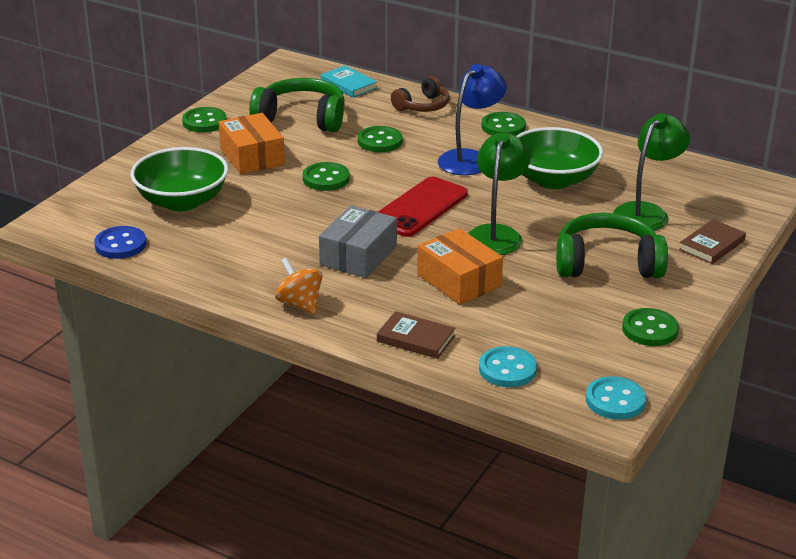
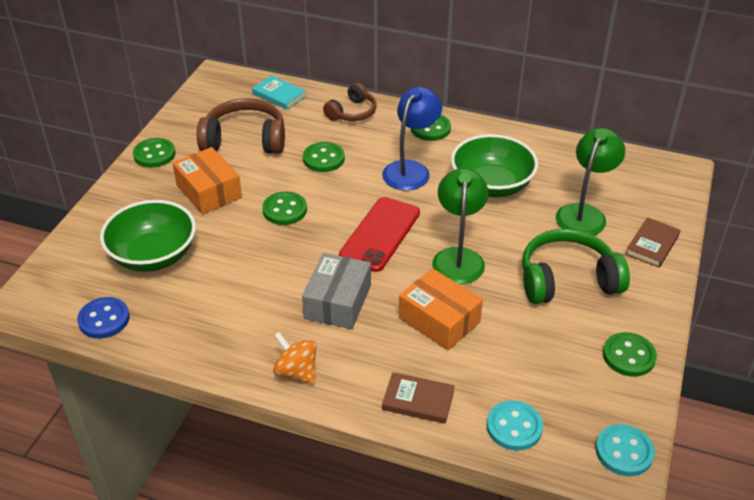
camera: 10 degrees left, 10 degrees up
(301, 118) = (245, 140): green headphones -> brown headphones

